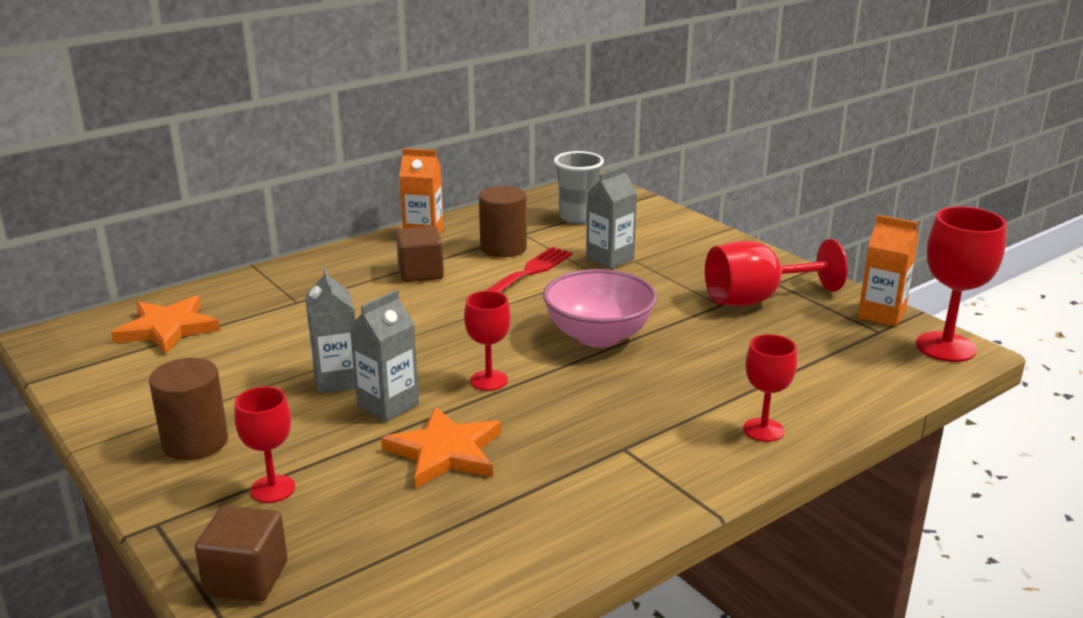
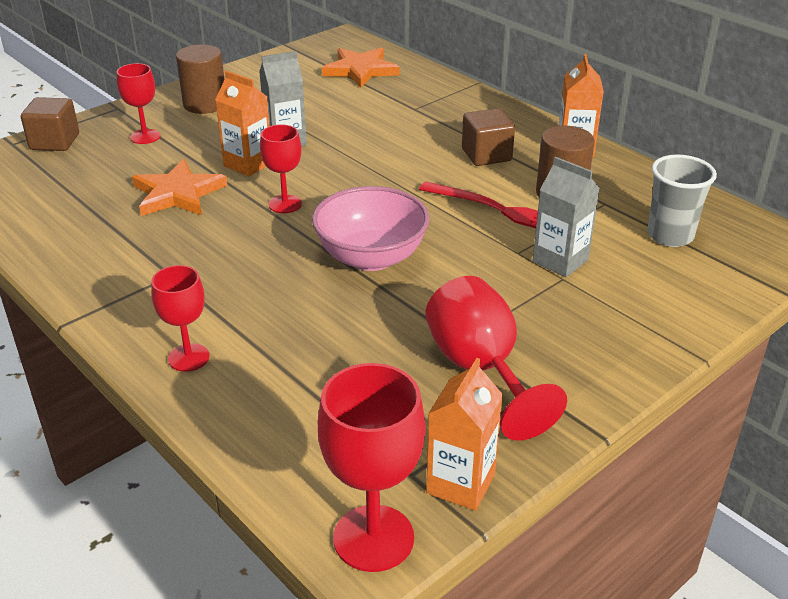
camera: 85 degrees right, 10 degrees up
(388, 405) = (248, 164): grey carton -> orange carton

